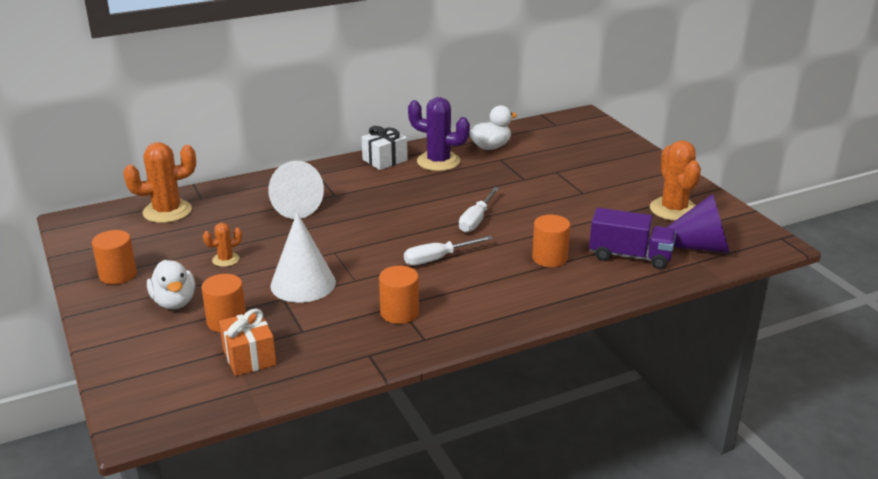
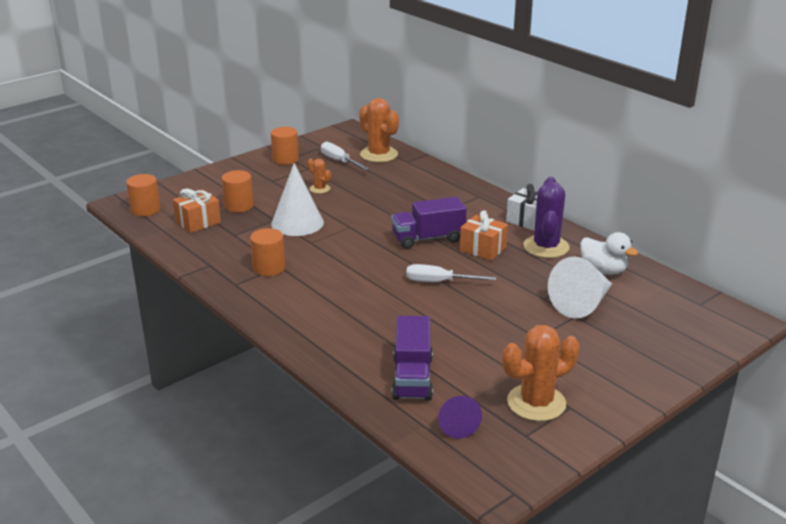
camera: 75 degrees right, 0 degrees up
(174, 302) = (257, 184): white duck -> none
(291, 206) = (414, 196): white cone -> white cone (582, 304)
(389, 212) = (428, 238): none -> purple truck
(425, 189) = (483, 249): none -> orange gift
(438, 259) = (359, 273): white screwdriver -> white screwdriver (339, 161)
(549, 258) = (386, 329): orange cylinder -> orange cylinder (145, 210)
(698, 246) = (456, 424): purple cone -> purple cone, size x0.61

